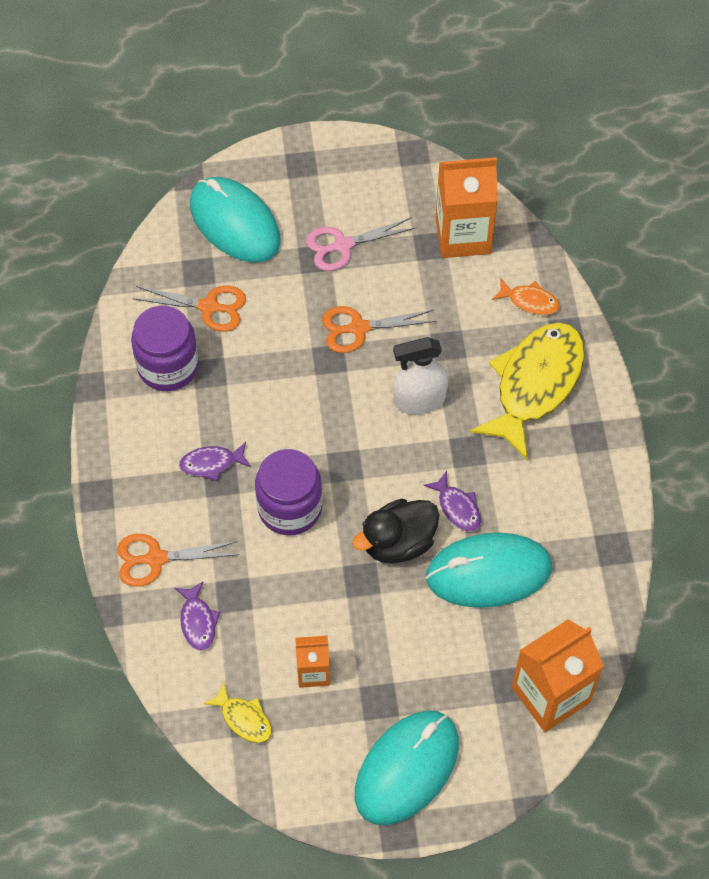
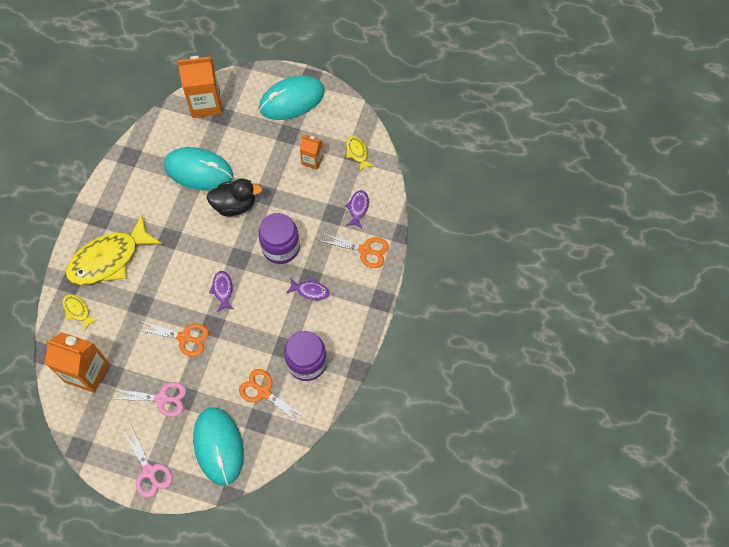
camera: 155 degrees left, 5 degrees up
(307, 163) = (149, 471): none -> pink scissors
(419, 400) = (177, 278): white spray bottle -> none
(457, 508) = (193, 210): purple fish -> purple fish (223, 290)
(529, 301) = (77, 311): orange fish -> yellow fish

